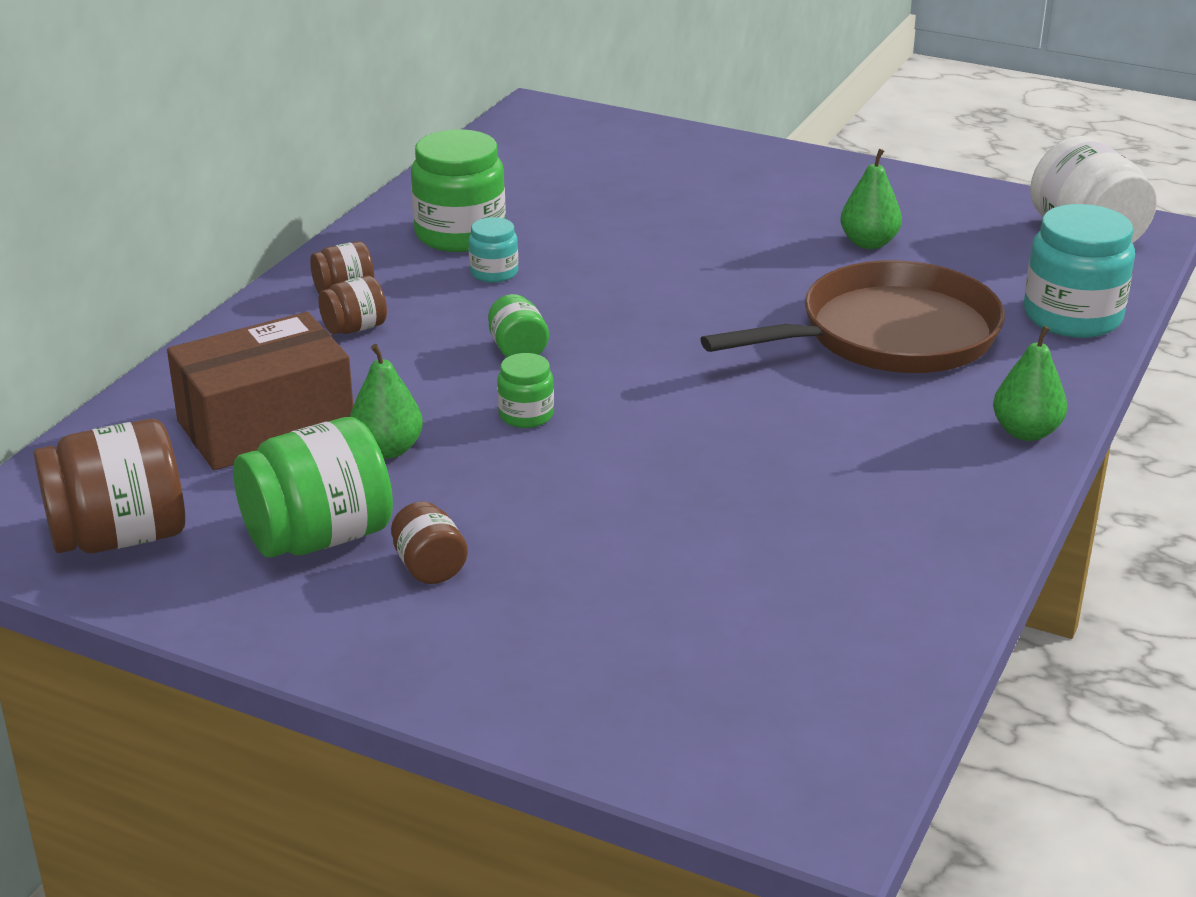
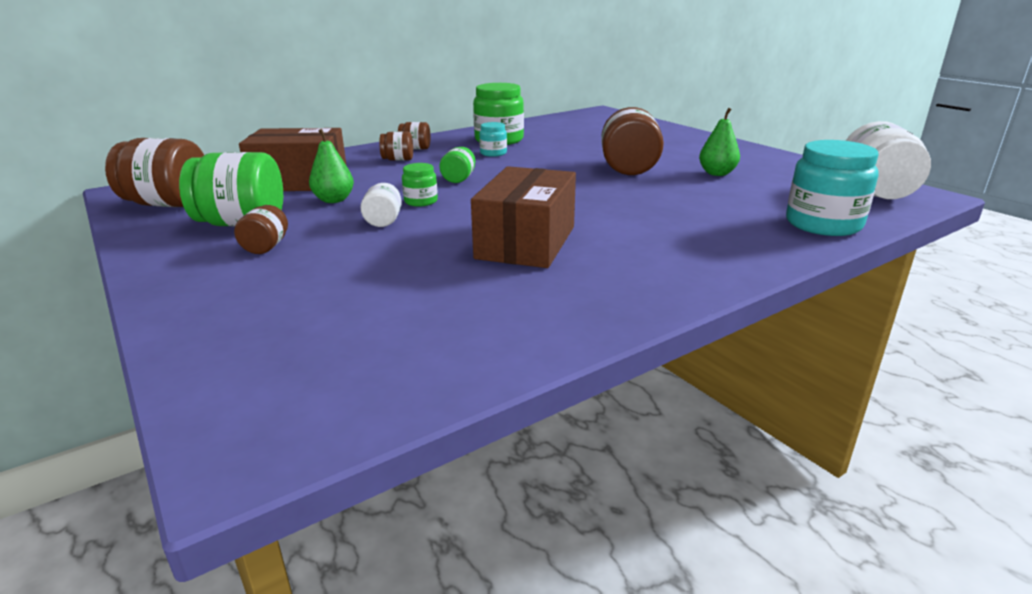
camera: 30 degrees right, 5 degrees down
(526, 469) = (383, 221): none -> white jar
(738, 259) = (628, 168): none -> brown jar
(766, 452) = (526, 242): none -> brown box
(889, 335) = (679, 210): brown pan -> none
(1026, 432) = (718, 271): green pear -> none

